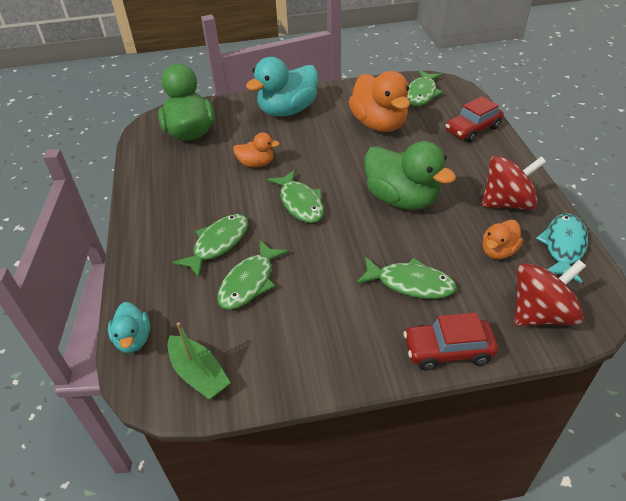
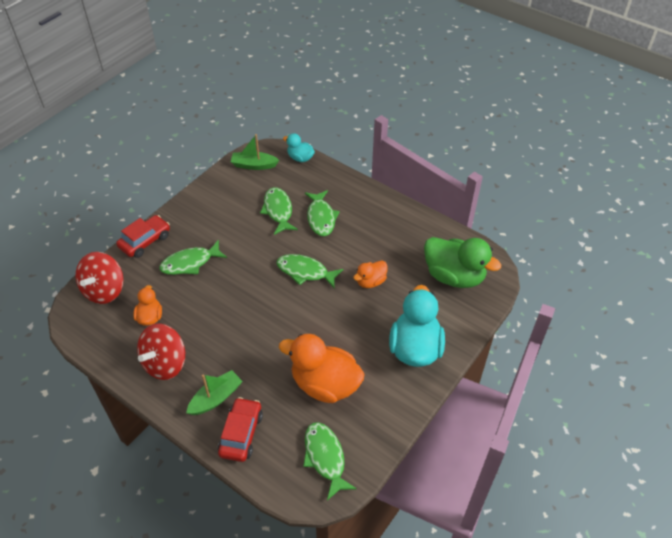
camera: 135 degrees right, 5 degrees up
(402, 199) = (242, 318): green duck -> none
(476, 157) = (216, 398): none -> green boat
(563, 246) = (108, 348): turquoise fish -> none

